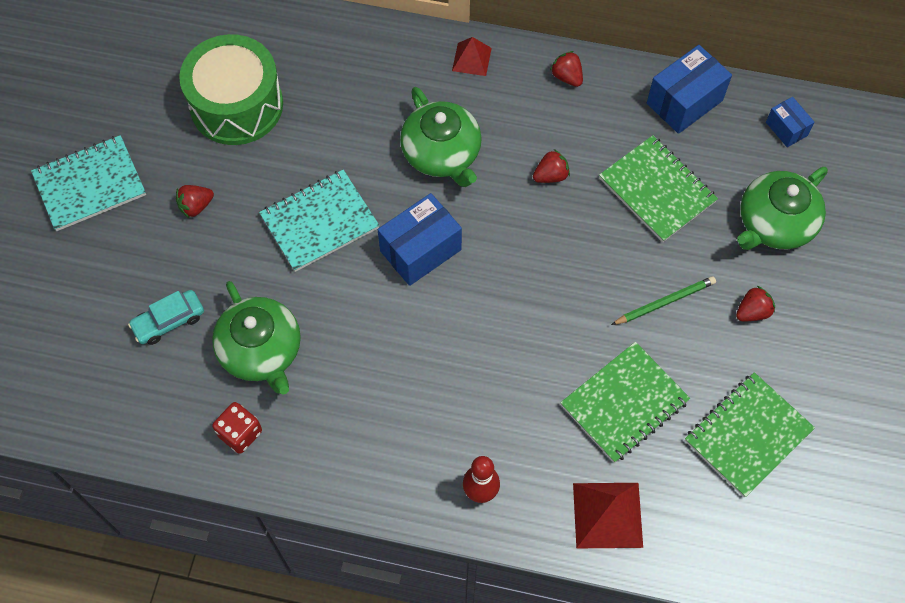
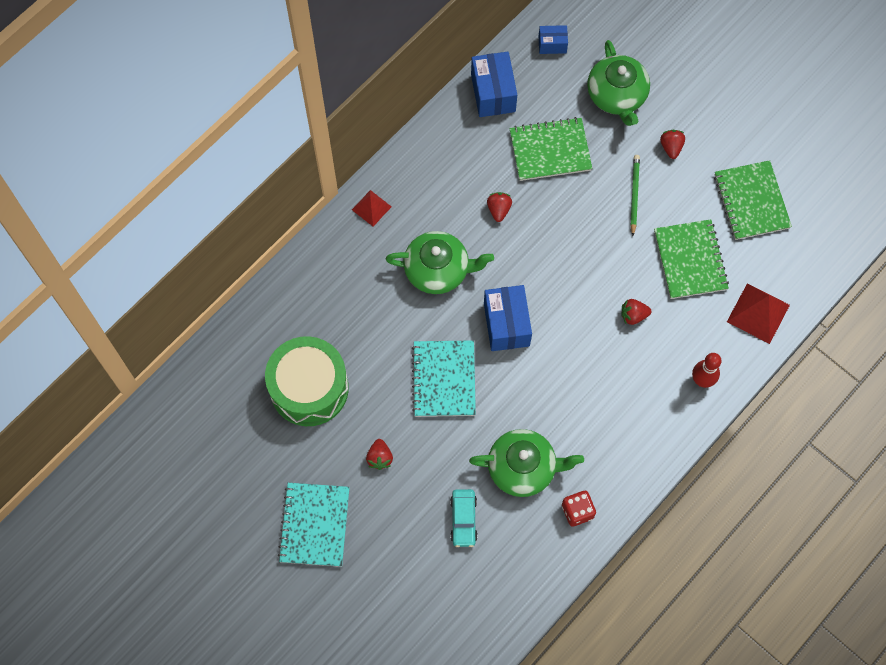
camera: 60 degrees left, 5 degrees up
(567, 77) = (426, 154): red strawberry -> red strawberry (633, 315)

